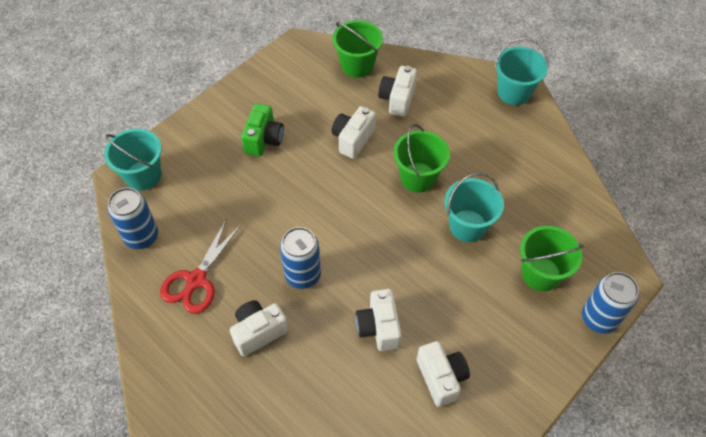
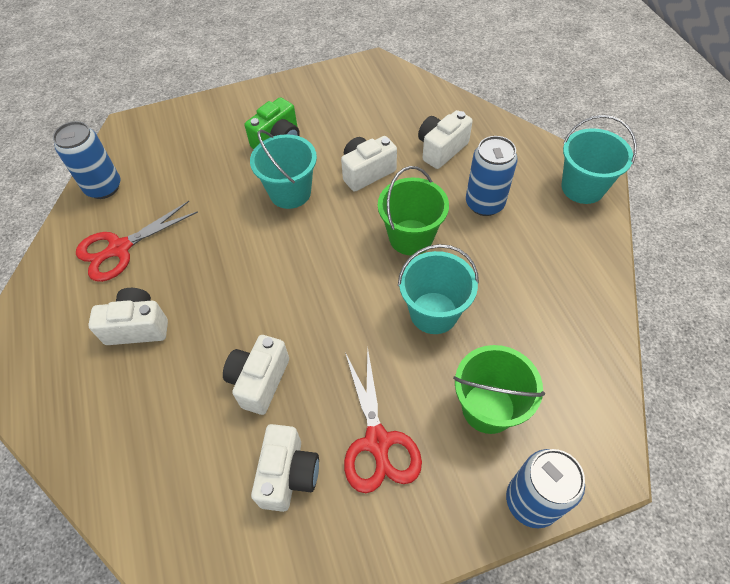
camera: 30 degrees right, 0 degrees up
(143, 175) = (146, 133): turquoise bucket -> turquoise bucket (290, 192)
(303, 275) = (221, 288): blue can -> blue can (484, 204)
(357, 65) = (420, 102): green bucket -> none
(485, 329) = (378, 442): none -> red scissors

